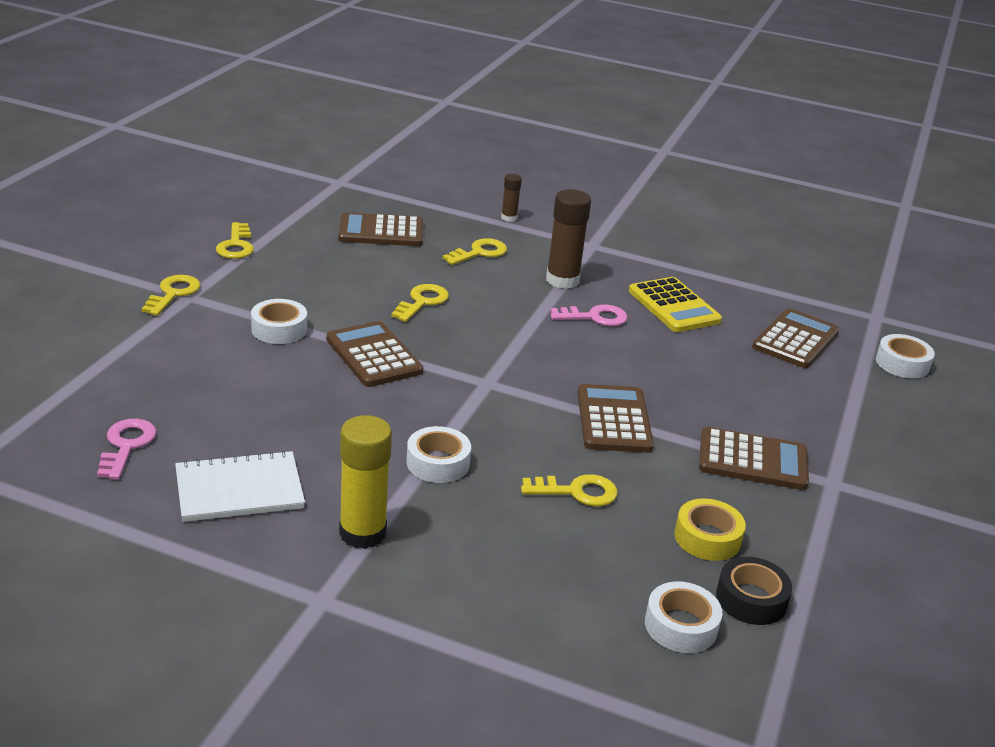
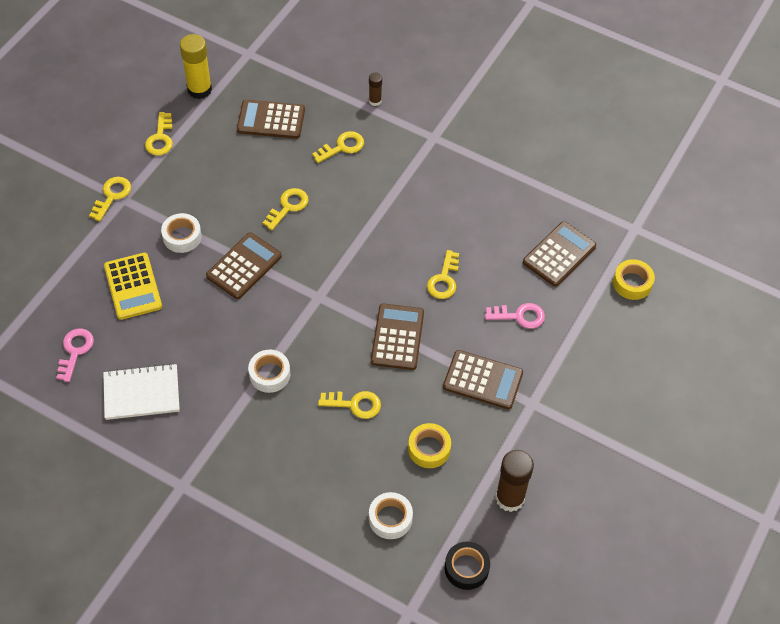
camera: 10 degrees right, 25 degrees up
(362, 533) = (212, 434): yellow glue stick -> yellow glue stick (199, 89)
(374, 355) = (244, 266): brown calculator -> brown calculator turned 60 degrees clockwise
(562, 280) = (399, 181): brown glue stick -> brown glue stick (510, 498)
(595, 317) = (413, 226): pink key -> pink key (519, 316)
(656, 364) = (444, 280): none -> yellow key
(674, 306) = (477, 213): yellow calculator -> yellow calculator (133, 286)
(751, 599) = (440, 501): black tape -> black tape (466, 568)
(902, 363) = (632, 283): white tape -> yellow tape

